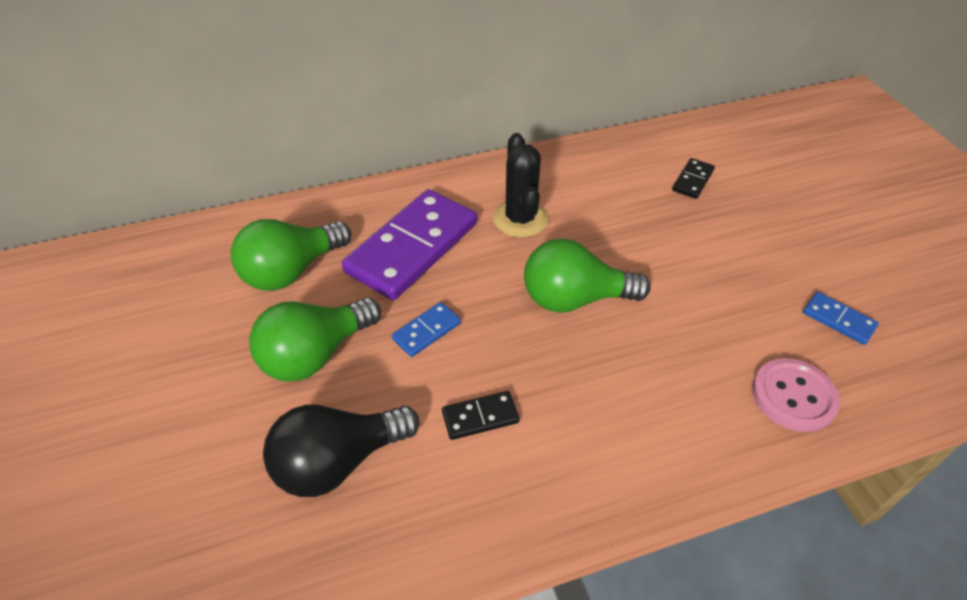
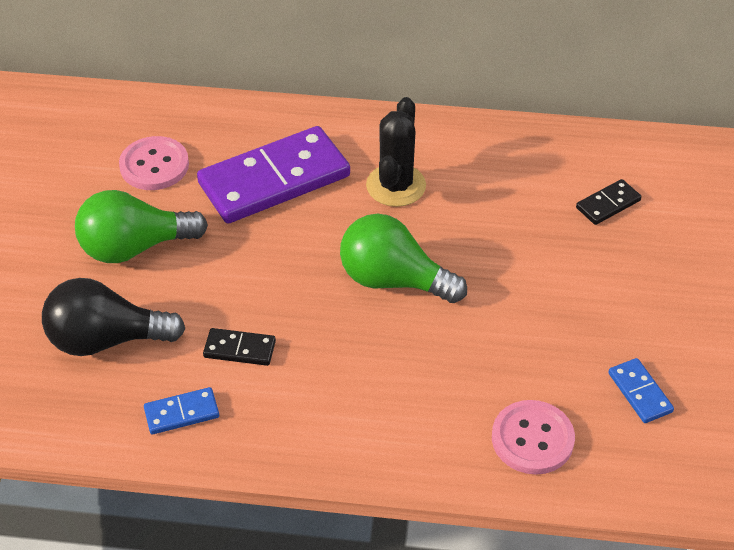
camera: 25 degrees right, 0 degrees up
(291, 271) = (154, 165): green light bulb -> pink button
(426, 331) = (239, 261): blue domino -> blue domino (181, 413)

